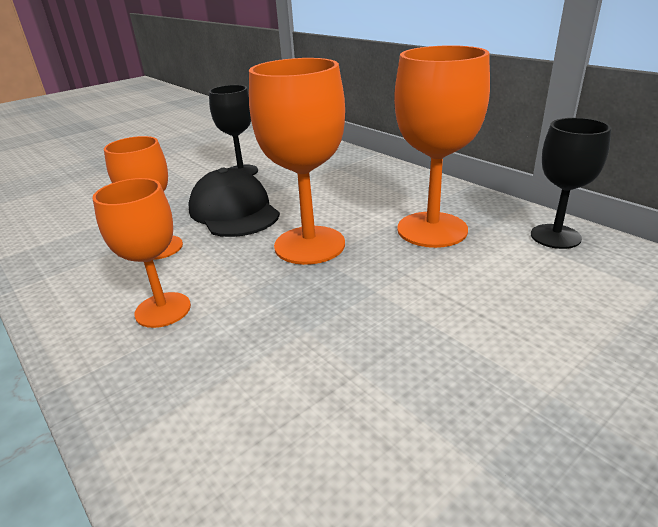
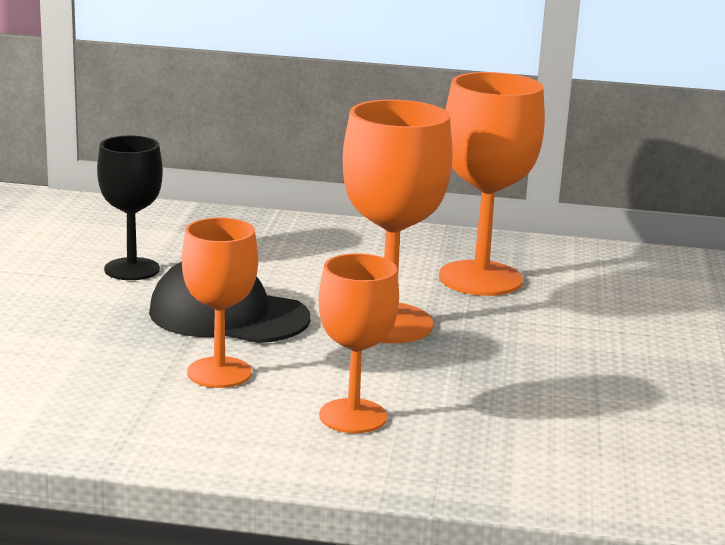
camera: 45 degrees left, 10 degrees down
(555, 236) = (591, 258): black goblet -> none

